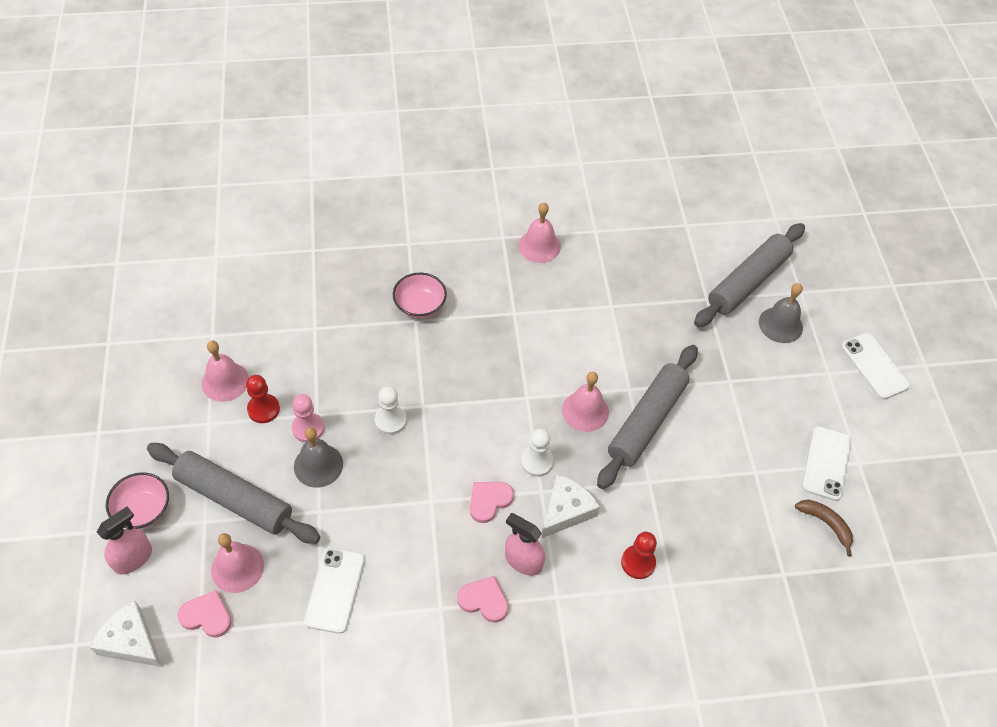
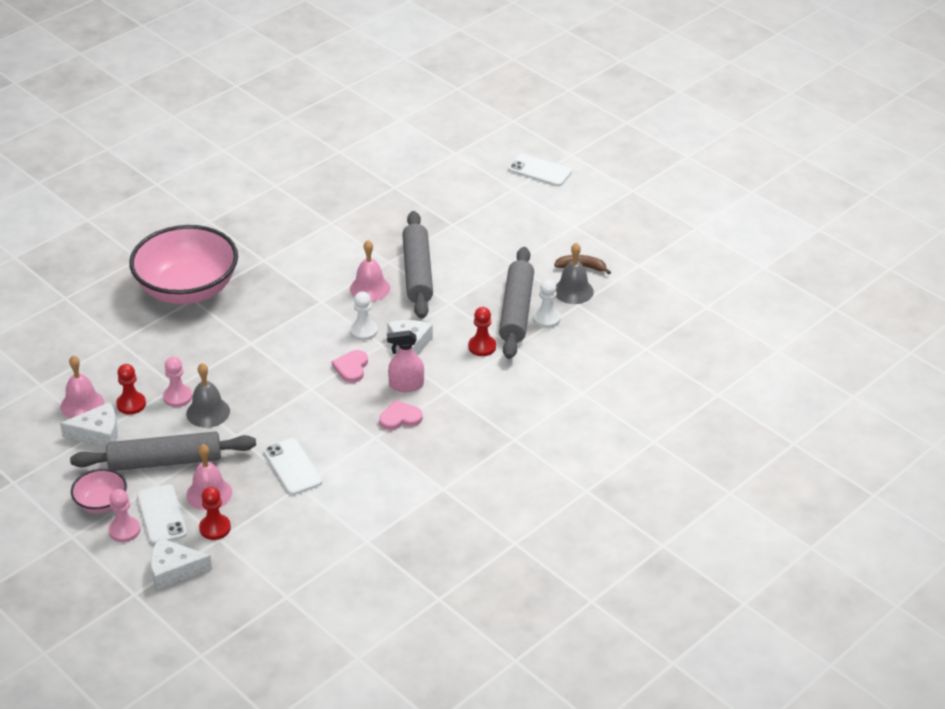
camera: 35 degrees left, 15 degrees down
(133, 558) = (124, 530): pink spray bottle -> pink pawn
(207, 616) = (215, 528): pink heart -> red pawn
(209, 424) = (98, 433): none -> white cheese
(390, 420) = (235, 362): white pawn -> white pawn (546, 319)
(420, 306) = (187, 289): pink bowl -> pink bowl, size x2.20
(539, 246) = (242, 213): pink bell -> none
(748, 282) = (414, 164): grey rolling pin -> grey rolling pin (516, 311)
(780, 324) = (458, 177): grey bell -> grey bell (573, 291)
(826, 463) = (554, 236): white phone -> white phone (162, 515)

